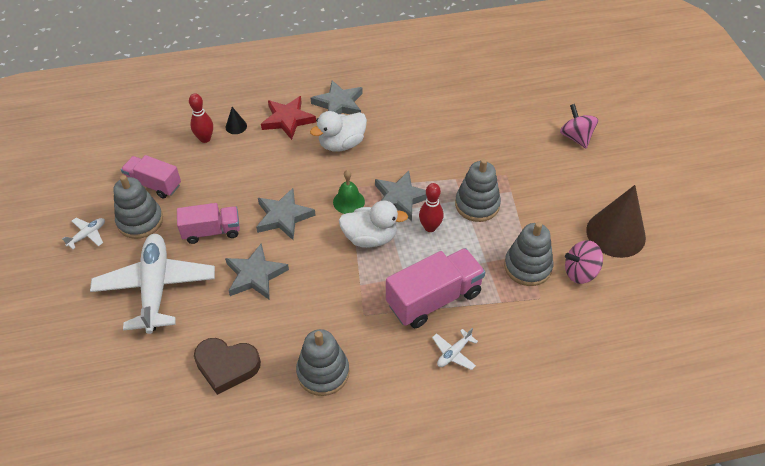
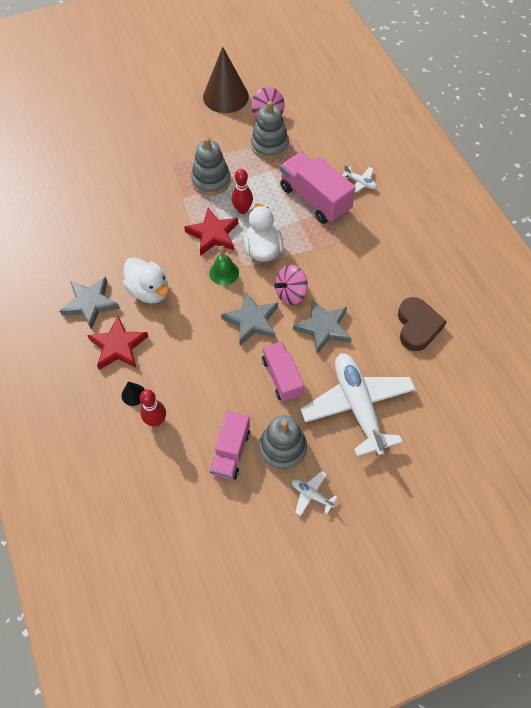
camera: 100 degrees left, 10 degrees up
(156, 288) = (357, 406): white plane -> white plane turned 90 degrees clockwise
(323, 372) = (401, 260): grey stacking toy -> none
(400, 198) = (213, 234): grey star -> red star
(576, 137) = (121, 120): pink spinning top -> pink spinning top (291, 293)

